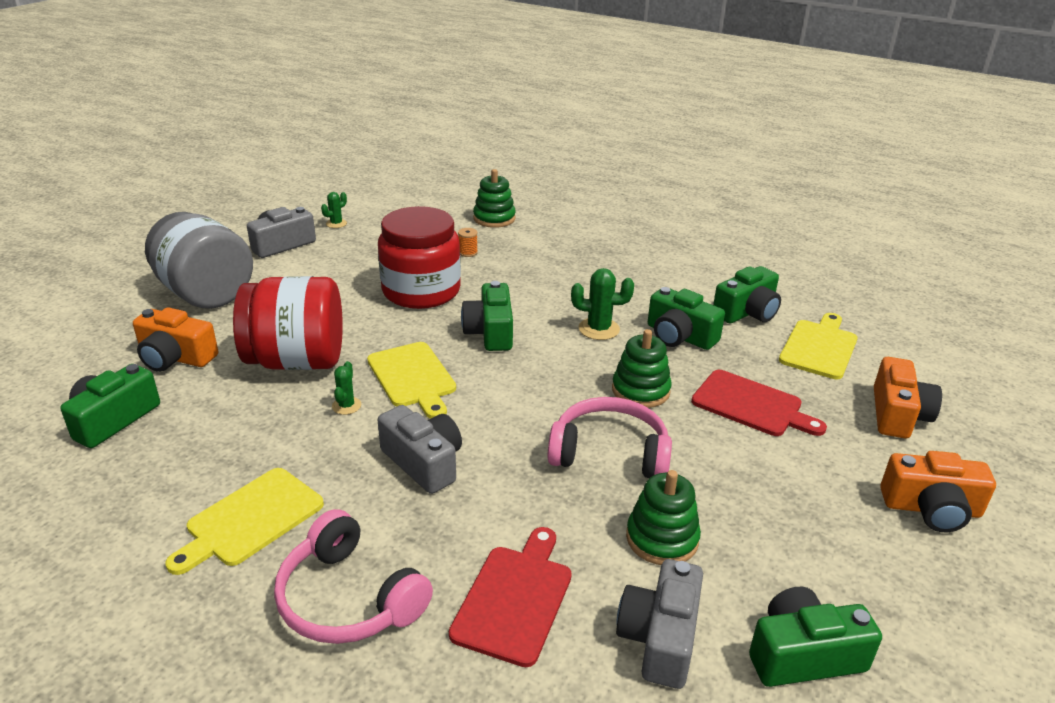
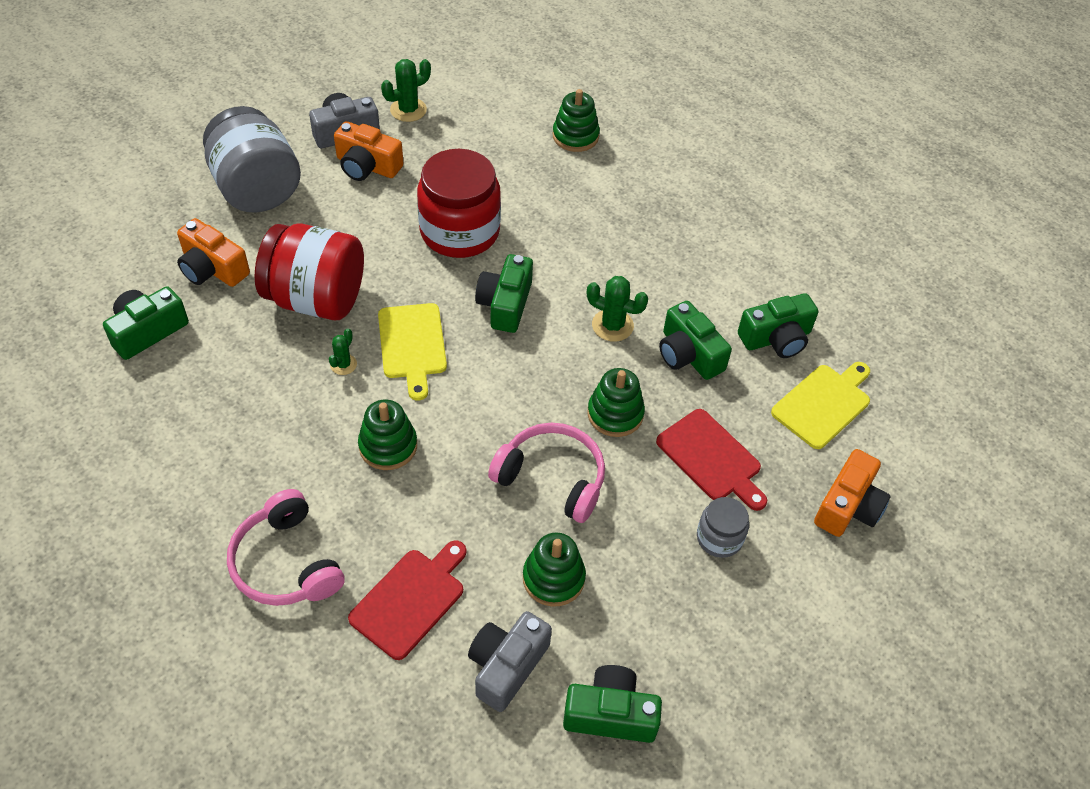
camera: 15 degrees right, 20 degrees up
(250, 519) = (233, 467): yellow cutting board -> none
(336, 223) = (408, 110): green cactus -> green cactus, size x1.64
(424, 462) = (388, 446): grey camera -> green stacking toy
(468, 252) = (527, 184): orange spool -> none
(802, 465) = (719, 538): none -> grey jar
(931, 509) = (808, 616): orange camera -> orange camera (367, 166)

